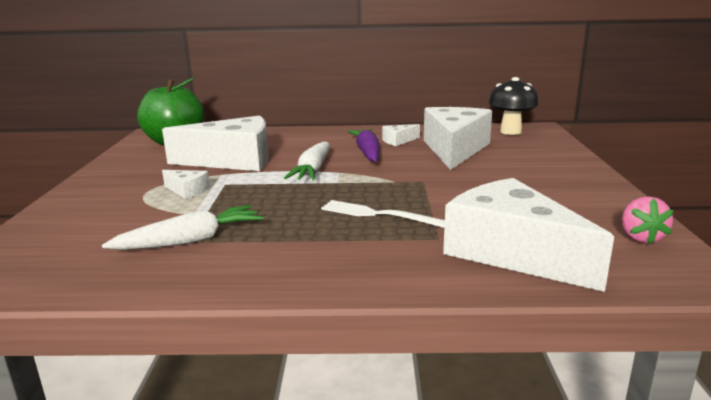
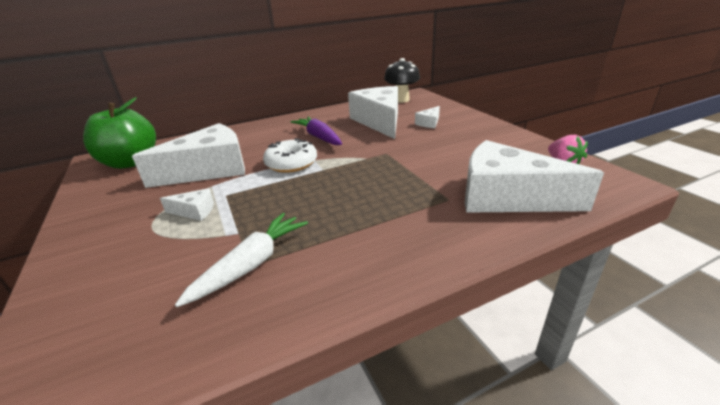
camera: 25 degrees left, 10 degrees up
(313, 170) = (291, 163): white carrot -> white donut
(379, 215) = (386, 191): white fork -> none
(398, 141) = (332, 122): white cheese -> white cheese (429, 123)

